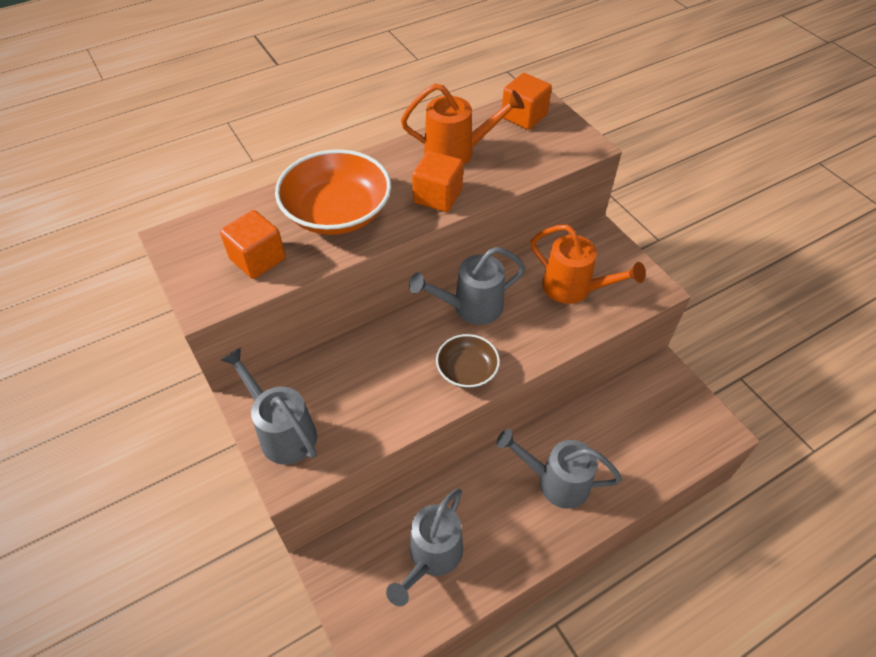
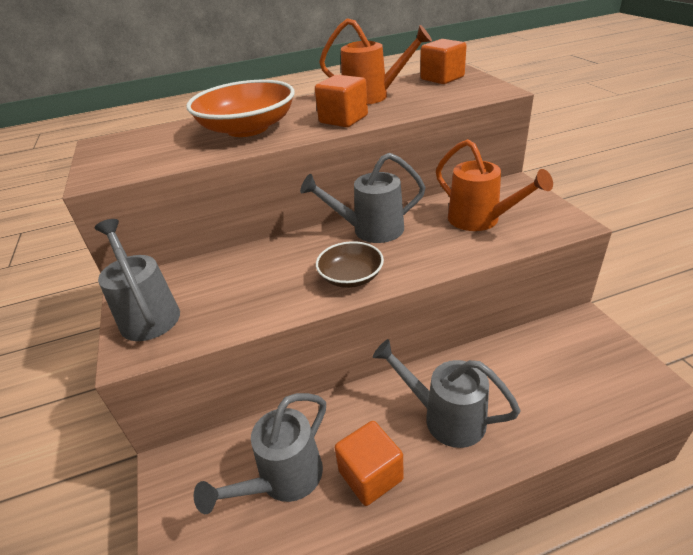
camera: 15 degrees right, 15 degrees down
(258, 259) = (161, 153): orange cube -> orange cube (370, 475)

